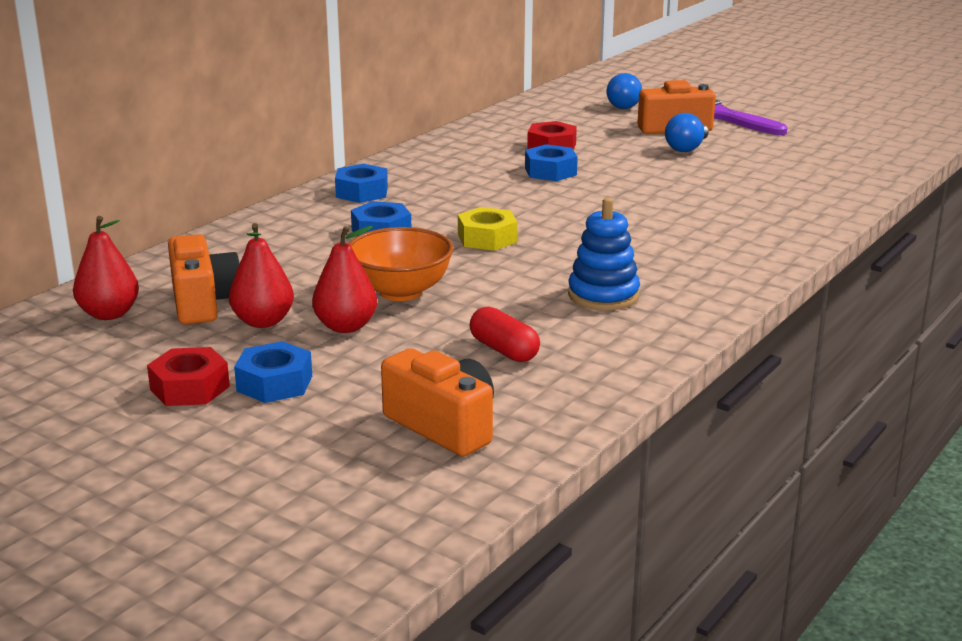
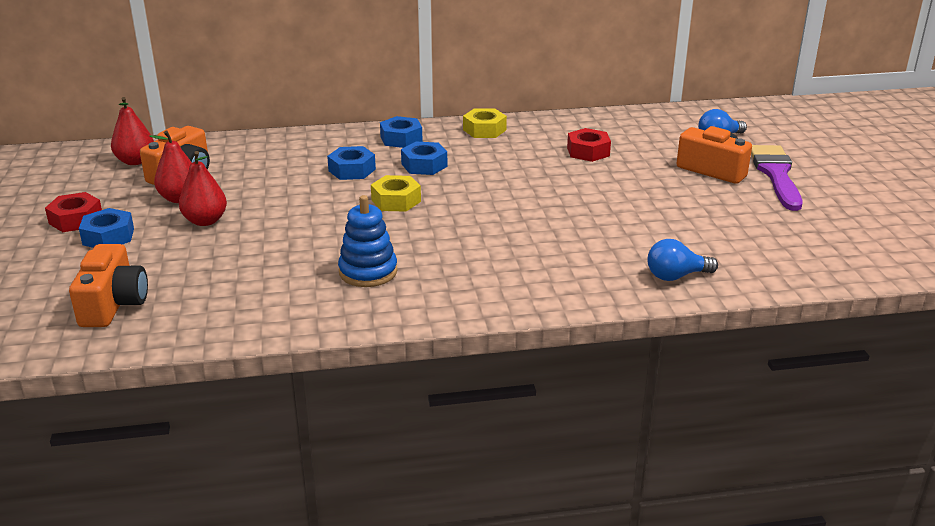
camera: 45 degrees right, 5 degrees up
(401, 292) = (275, 213): orange bowl -> none
(422, 160) = (484, 130): none -> yellow nut
(504, 350) = (238, 277): red capsule -> none
(550, 171) = (543, 170): blue nut -> blue nut (424, 165)
(687, 148) = (683, 191): blue light bulb -> blue light bulb (676, 276)

